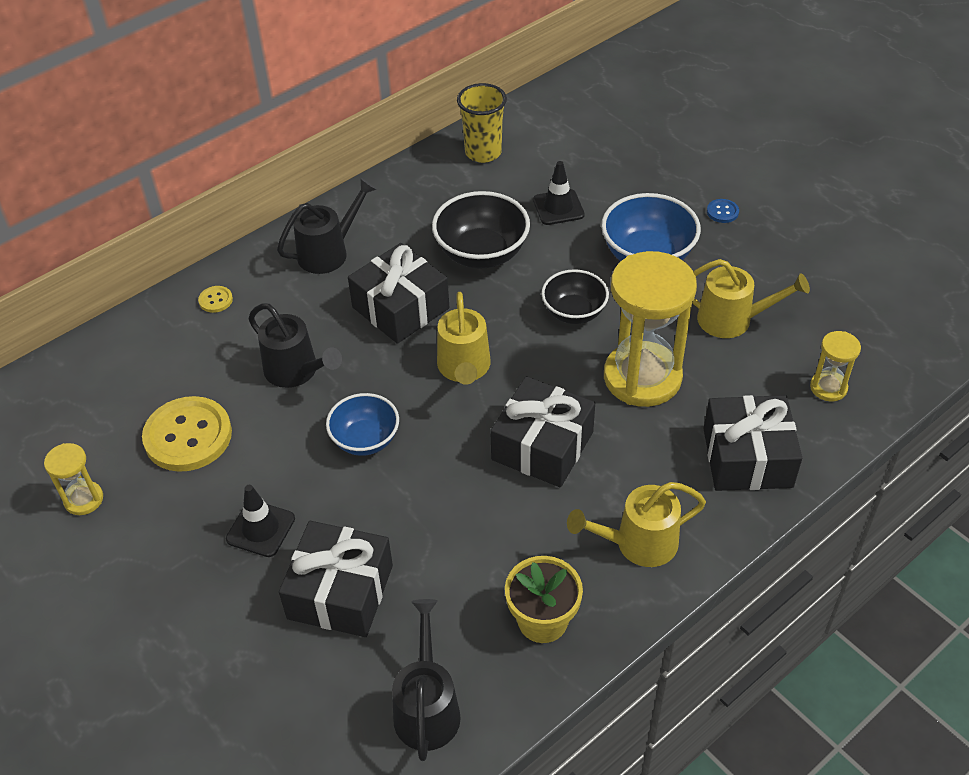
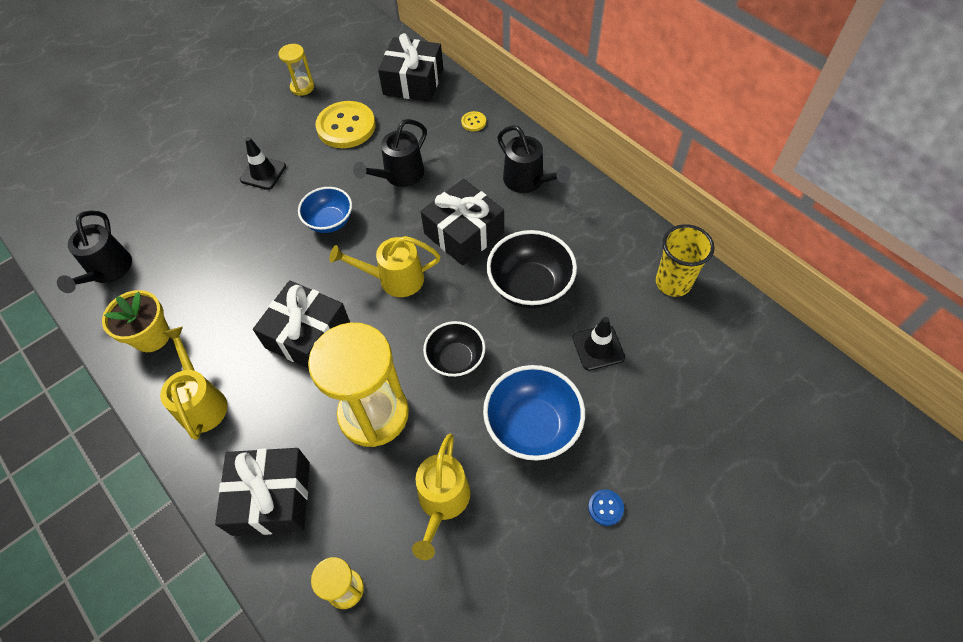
camera: 90 degrees right, 10 degrees up
(340, 592) = (204, 219): black gift -> black gift (413, 82)
(427, 707) = (108, 271): black watering can -> black watering can turned 90 degrees clockwise

